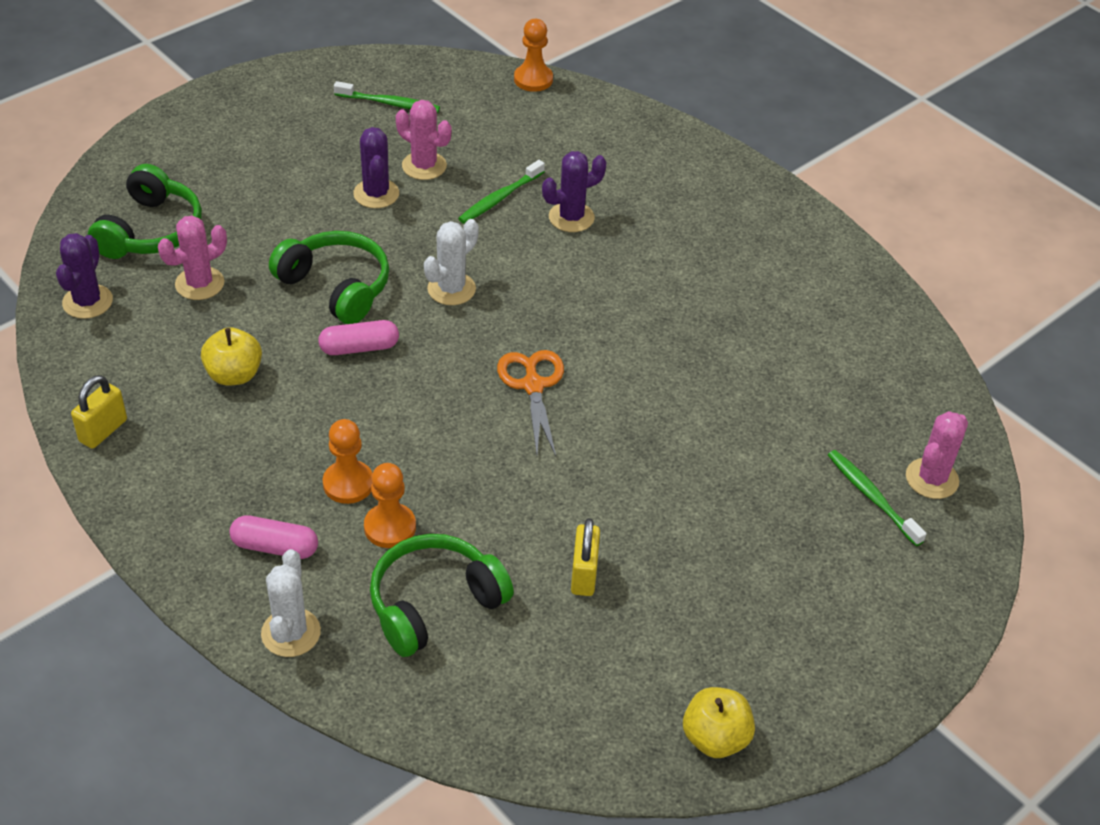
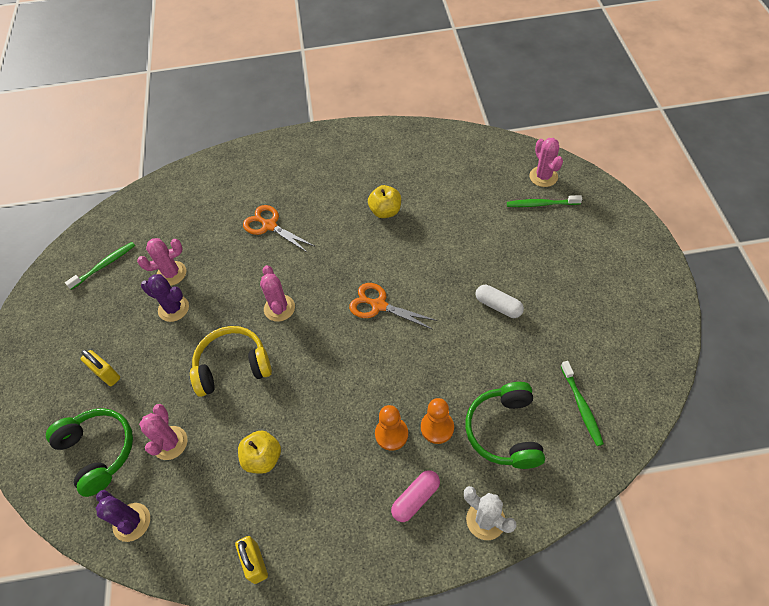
camera: 50 degrees left, 10 degrees up
(336, 287) = (232, 366): green headphones -> yellow headphones
(359, 348) = (290, 377): pink capsule -> none
(451, 289) = (279, 308): white cactus -> pink cactus
(500, 198) = (228, 250): green toothbrush -> green toothbrush (581, 406)
(533, 79) = (149, 188): orange pawn -> none
(571, 217) = (269, 225): purple cactus -> orange scissors
(583, 575) = (523, 348): yellow padlock -> yellow padlock (106, 374)
(635, 517) = (498, 306): none -> white capsule
(715, 738) = (654, 344): yellow apple -> yellow apple (385, 211)

